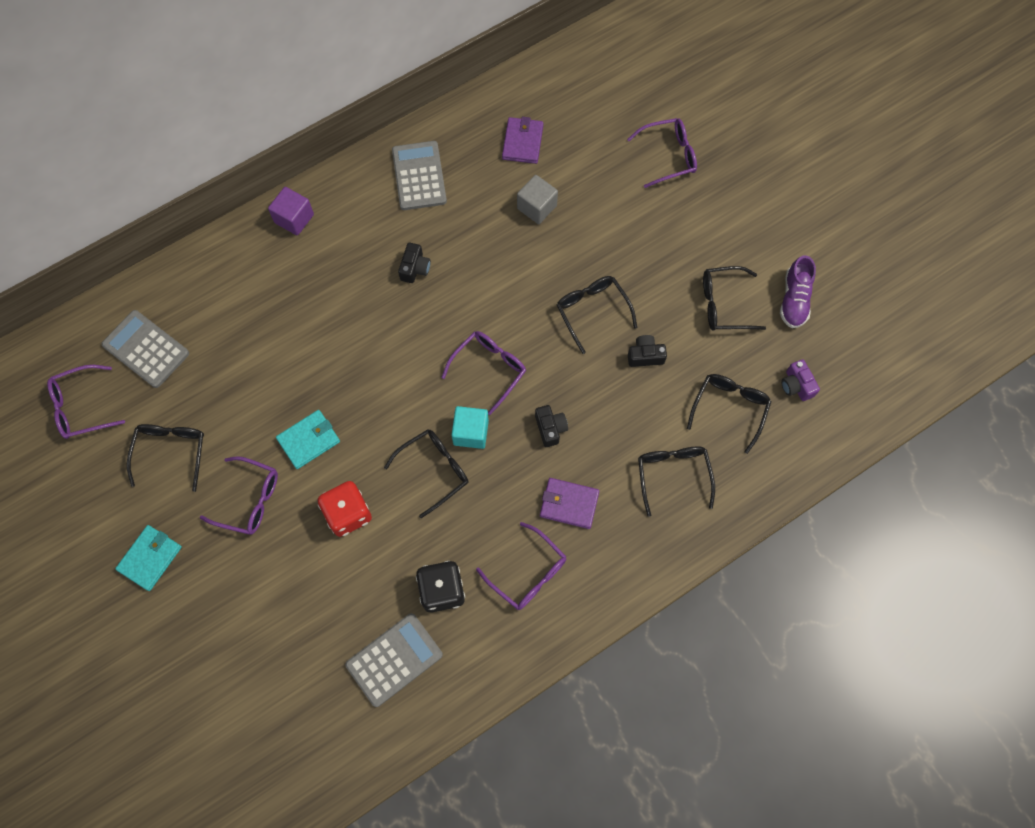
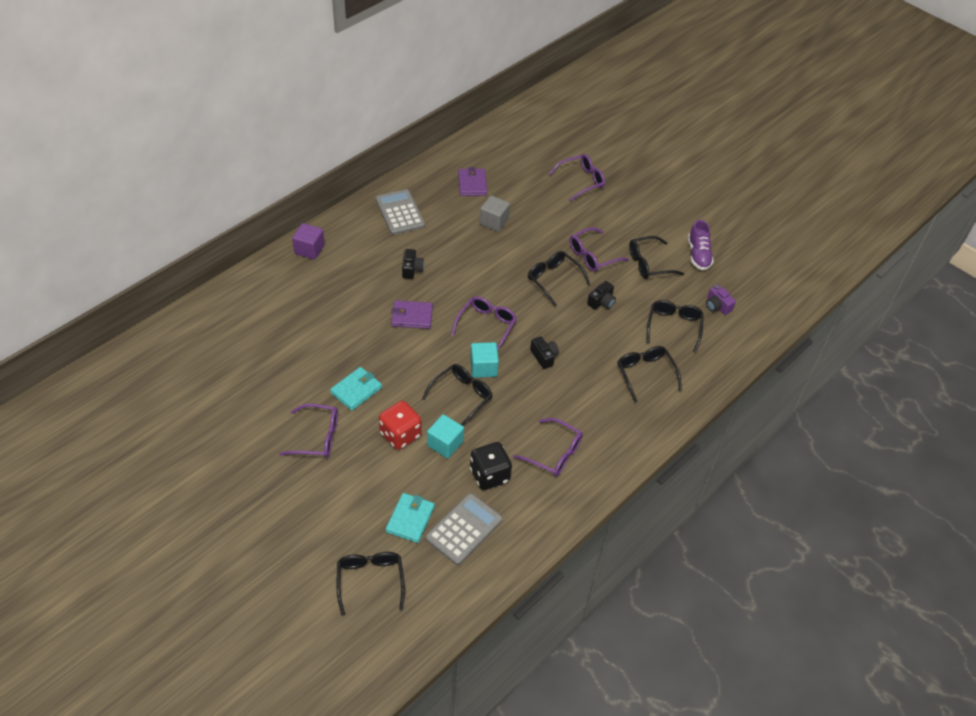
camera: 15 degrees left, 20 degrees down
(81, 407) = (162, 393): purple glasses -> purple glasses (593, 256)
(146, 349) = (208, 348): grey calculator -> none
(150, 558) = (243, 489): turquoise wallet -> turquoise wallet (410, 519)
(171, 452) = (244, 414): black glasses -> black glasses (370, 581)
(398, 536) = (445, 444): none -> turquoise cube
(569, 504) = (572, 403): purple wallet -> purple wallet (412, 316)
(645, 356) = (601, 302): black camera -> black camera turned 150 degrees clockwise

